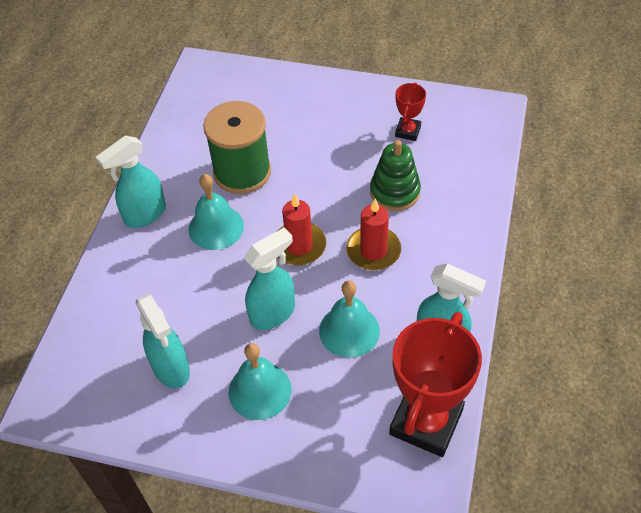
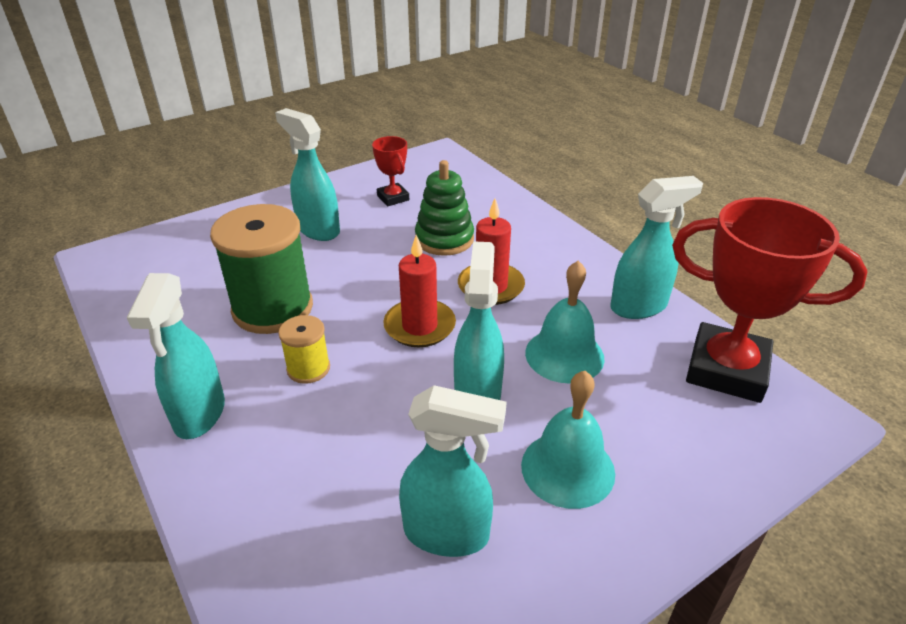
camera: 50 degrees left, 15 degrees down
(216, 227) = (308, 368): turquoise bell -> yellow spool
(330, 127) = (318, 230): none -> turquoise spray bottle
(426, 422) = (726, 369): red trophy -> red trophy turned 45 degrees counterclockwise

